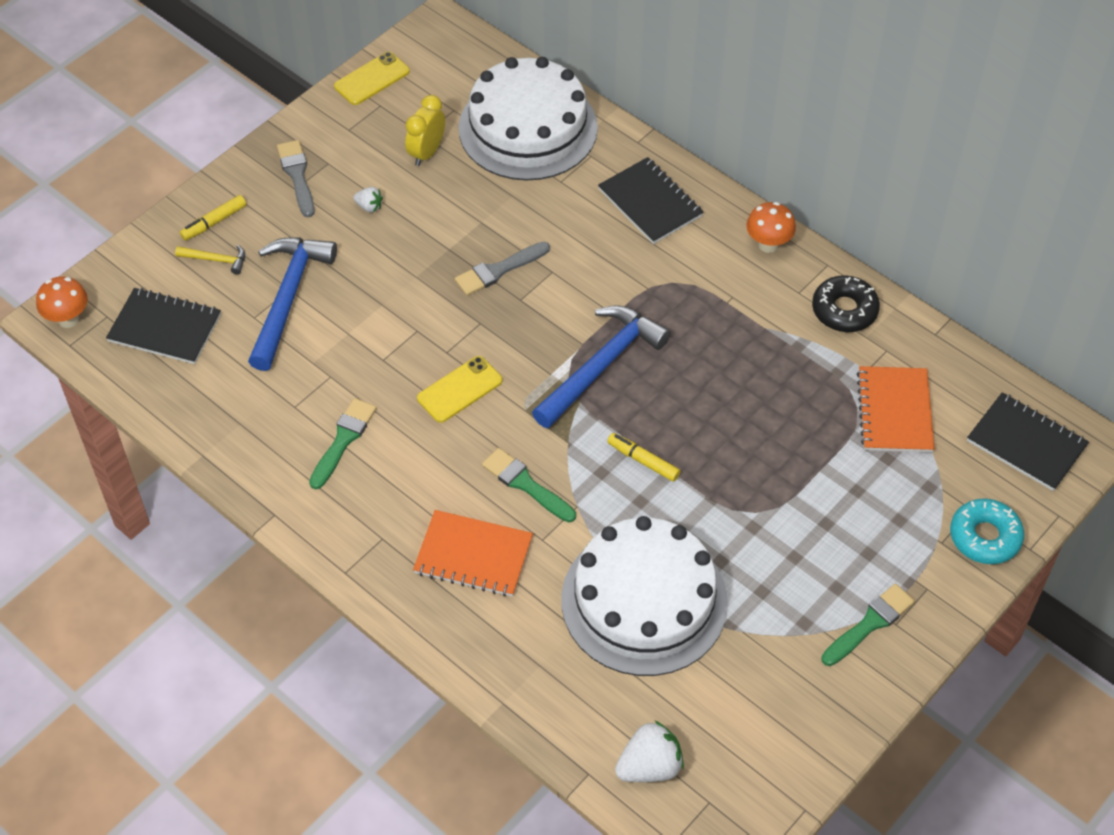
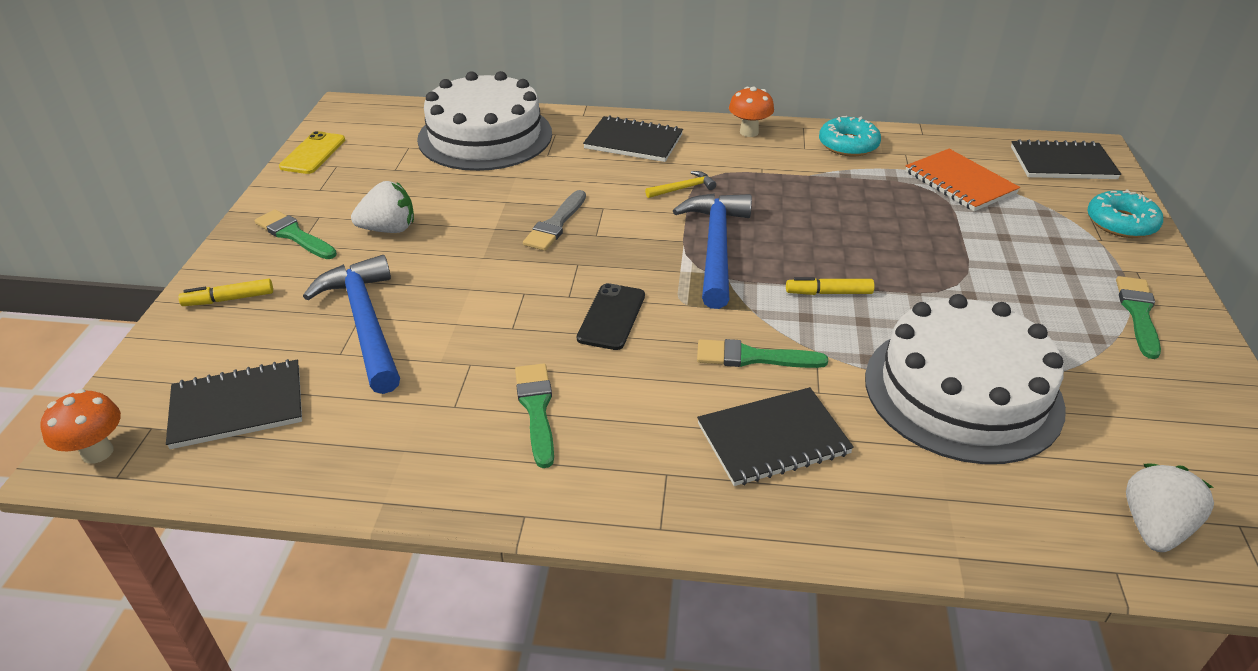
camera: 35 degrees left, 15 degrees down
(214, 222) = (229, 299): yellow marker -> yellow marker turned 60 degrees clockwise
(216, 260) = (256, 326): yellow hammer -> yellow hammer (683, 188)
(297, 175) = (294, 235): grey brush -> green brush
(369, 206) = (389, 229): white strawberry -> white strawberry, size x1.89
(427, 153) = (410, 178): yellow clock -> none
(459, 389) = (611, 317): yellow phone -> black phone
(473, 555) = (773, 439): orange notebook -> black notebook
(844, 310) = (848, 145): black donut -> turquoise donut

